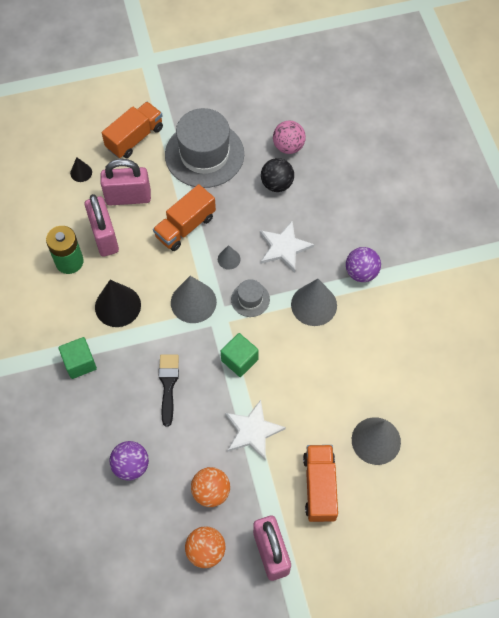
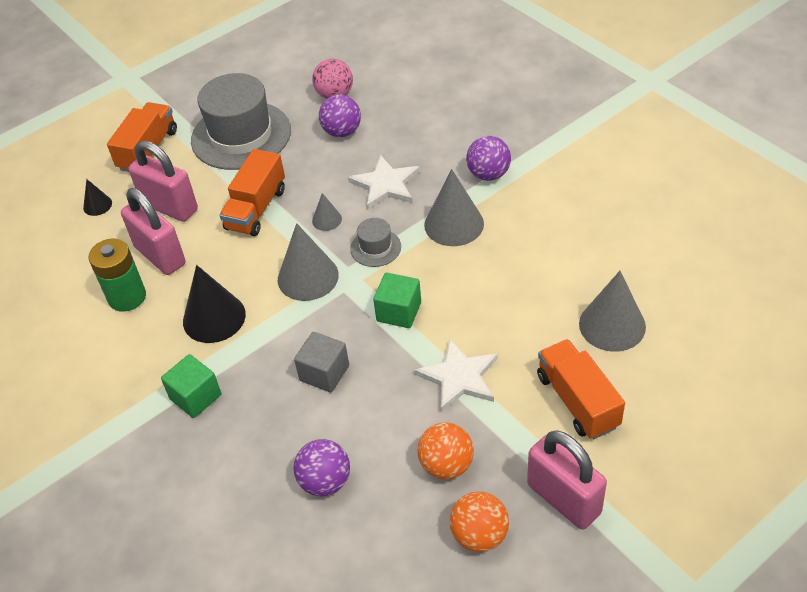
camera: 20 degrees left, 15 degrees down
(128, 197) = (170, 207): pink padlock -> pink padlock turned 60 degrees clockwise
(168, 385) = (324, 373): black brush -> grey cube
(277, 184) = (342, 132): black ball -> purple ball

